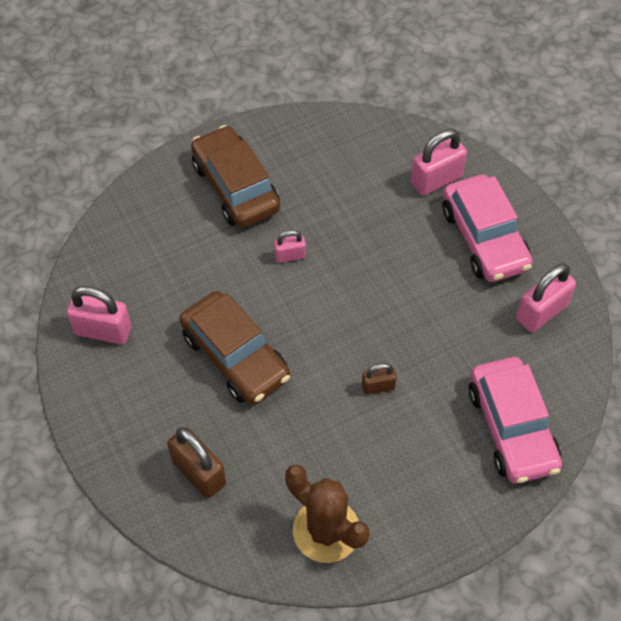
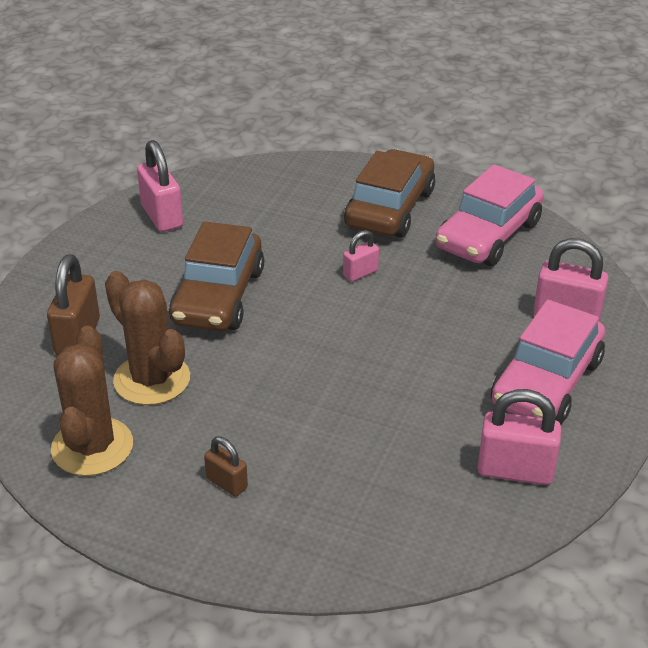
camera: 50 degrees right, 20 degrees down
(288, 453) = (152, 379): none -> brown cactus
(290, 256) = (360, 273): pink padlock -> pink padlock turned 75 degrees counterclockwise
(378, 386) = (287, 399): brown padlock -> brown padlock (227, 483)
(512, 428) = (348, 521): pink car -> pink car (488, 235)

